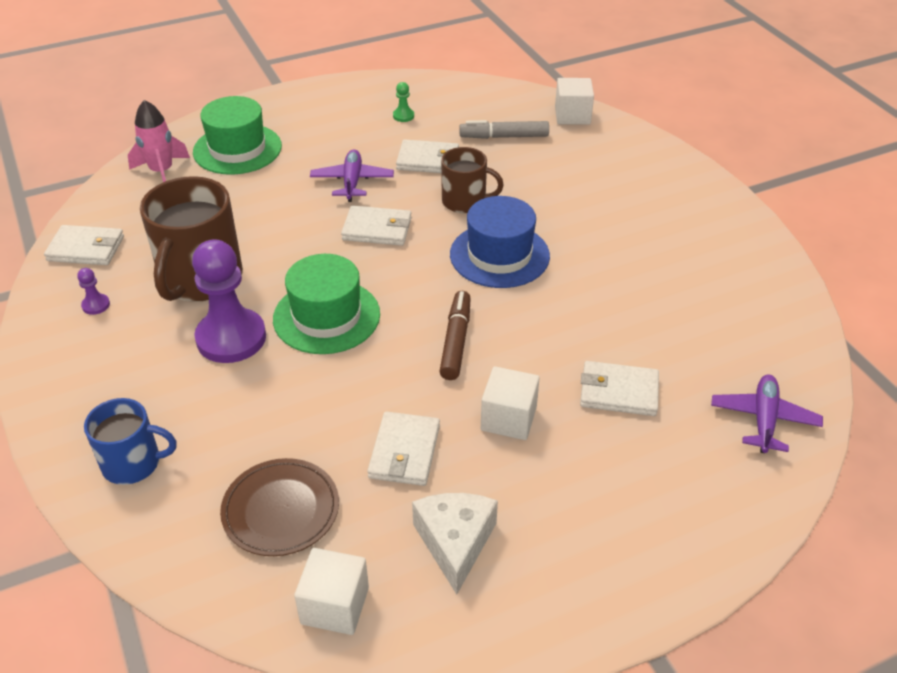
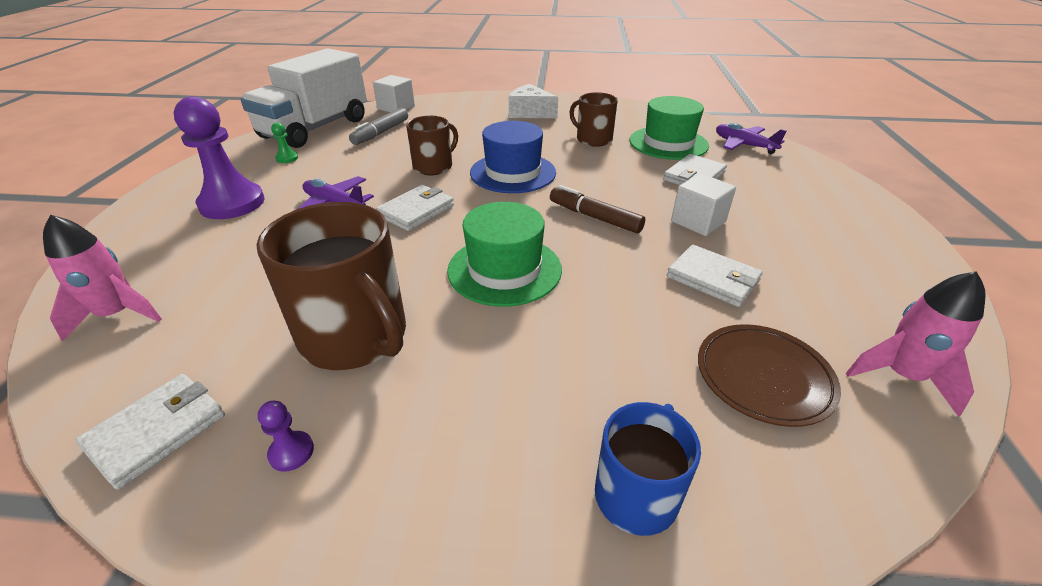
camera: 60 degrees left, 5 degrees down
(231, 338) = (478, 340): purple pawn -> purple pawn (232, 203)
(237, 149) = (176, 250): green hat -> green hat (668, 143)
(335, 606) = (901, 376): white cube -> pink rocket
(428, 160) = (361, 165): white wallet -> none
(455, 542) = (829, 284): white cheese -> white cheese (529, 112)
(474, 97) = (315, 128): none -> white truck
(641, 283) = (593, 139): none -> brown mug

